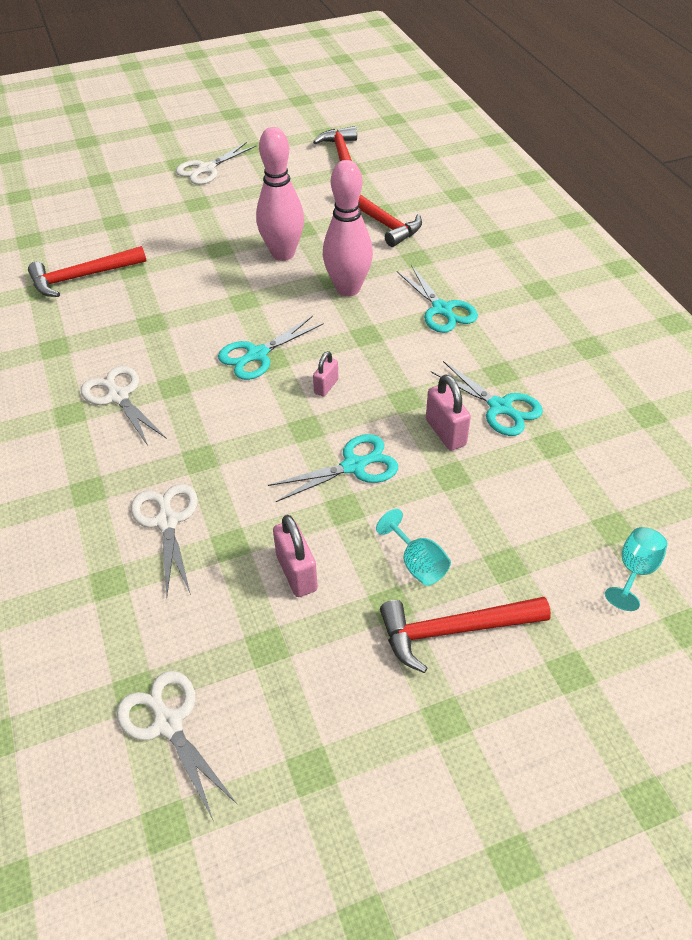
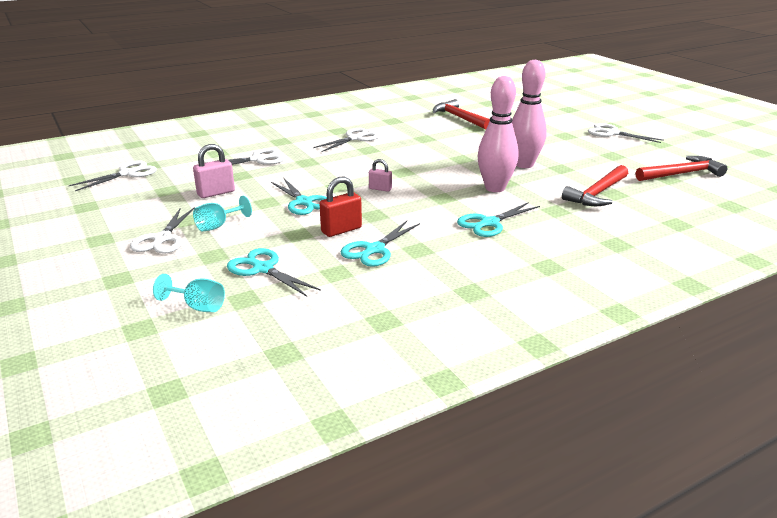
camera: 80 degrees right, 20 degrees down
(257, 355) = (405, 167): turquoise scissors -> turquoise scissors (263, 269)
(445, 432) = (341, 230): pink padlock -> red padlock
(453, 630) = (162, 239): red hammer -> white scissors

